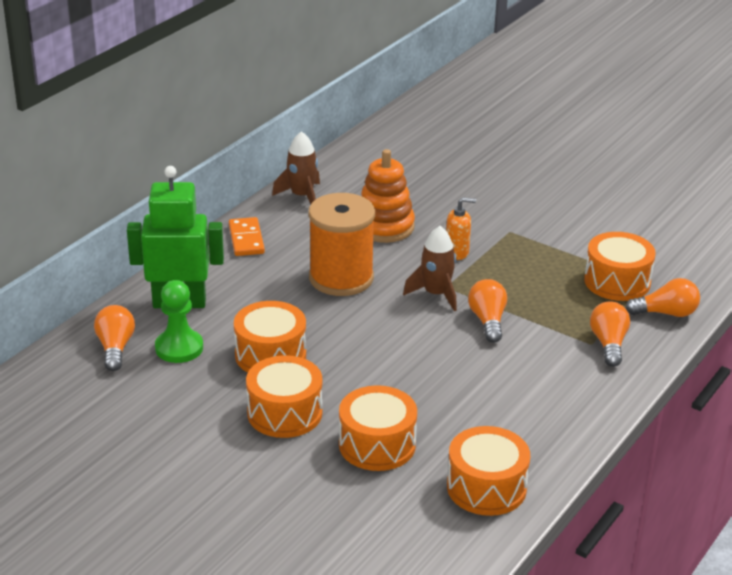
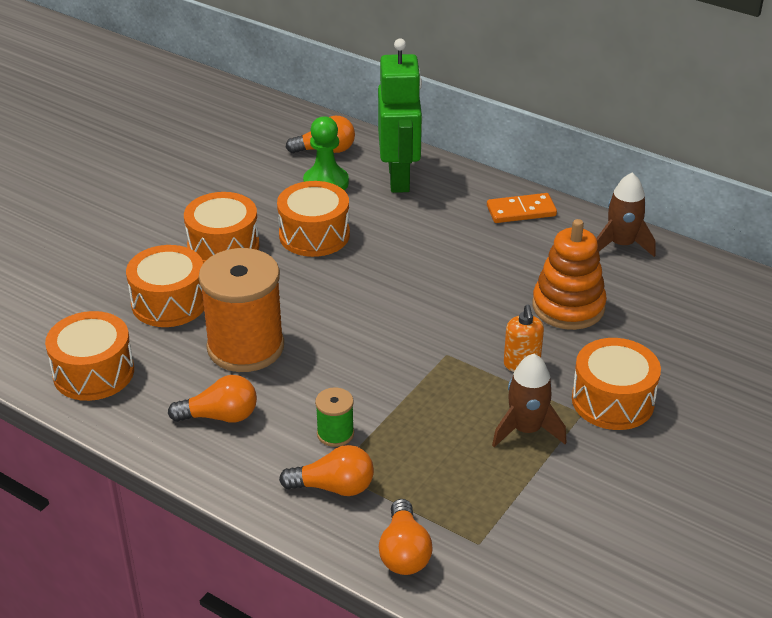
camera: 90 degrees right, 5 degrees up
(341, 278) = (454, 276): orange spool -> orange spool (245, 347)
(435, 294) = (430, 345): brown rocket -> brown rocket (526, 429)
(488, 321) = (378, 385): orange light bulb -> orange light bulb (220, 416)
(549, 343) = (335, 433): none -> green spool
(617, 281) = (475, 509): orange drum -> orange drum (612, 401)

